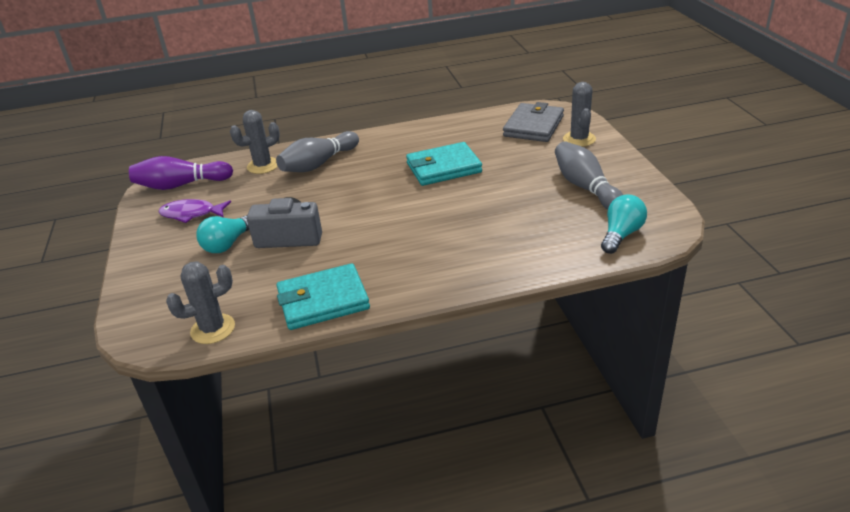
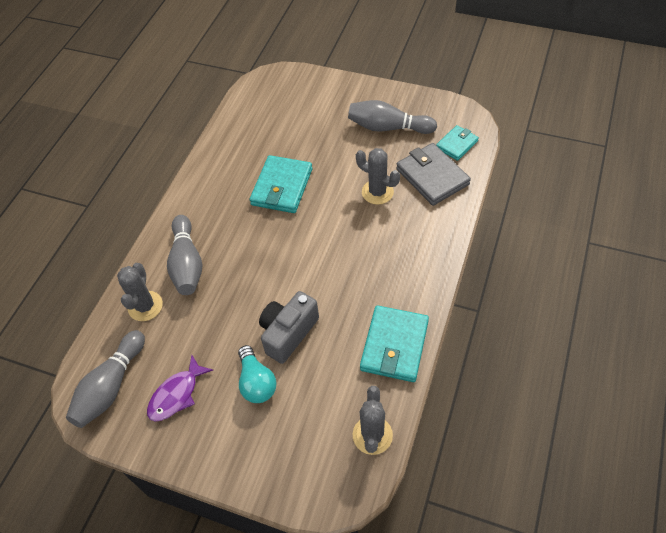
camera: 55 degrees left, 20 degrees up
(181, 185) = (111, 386): purple bowling pin -> grey bowling pin
(533, 126) = (277, 104): grey wallet -> grey wallet (432, 177)
(579, 139) = (323, 93): grey cactus -> grey cactus (377, 192)
(621, 234) = (456, 144): turquoise light bulb -> turquoise wallet

